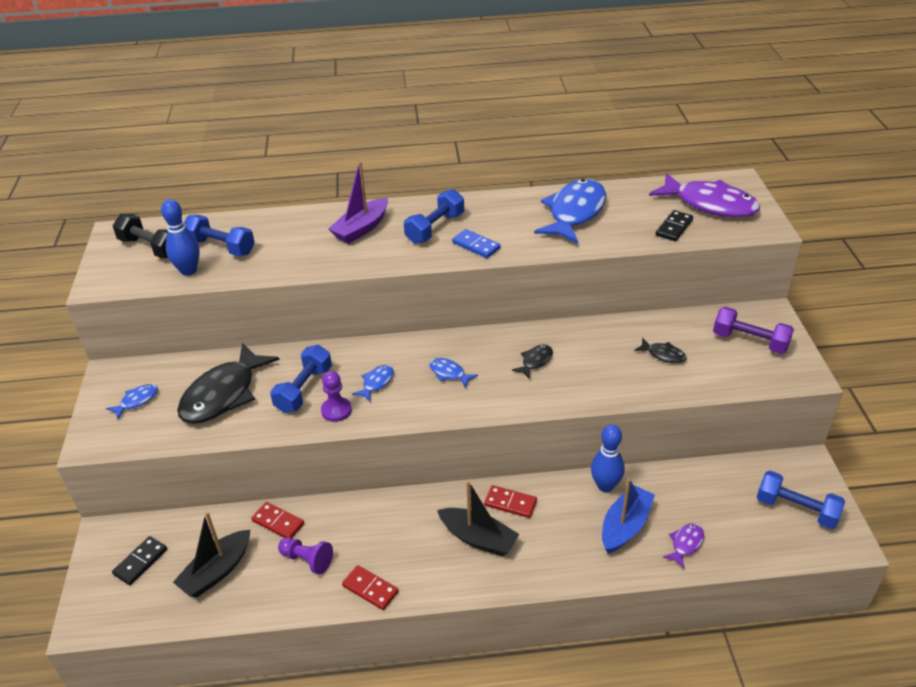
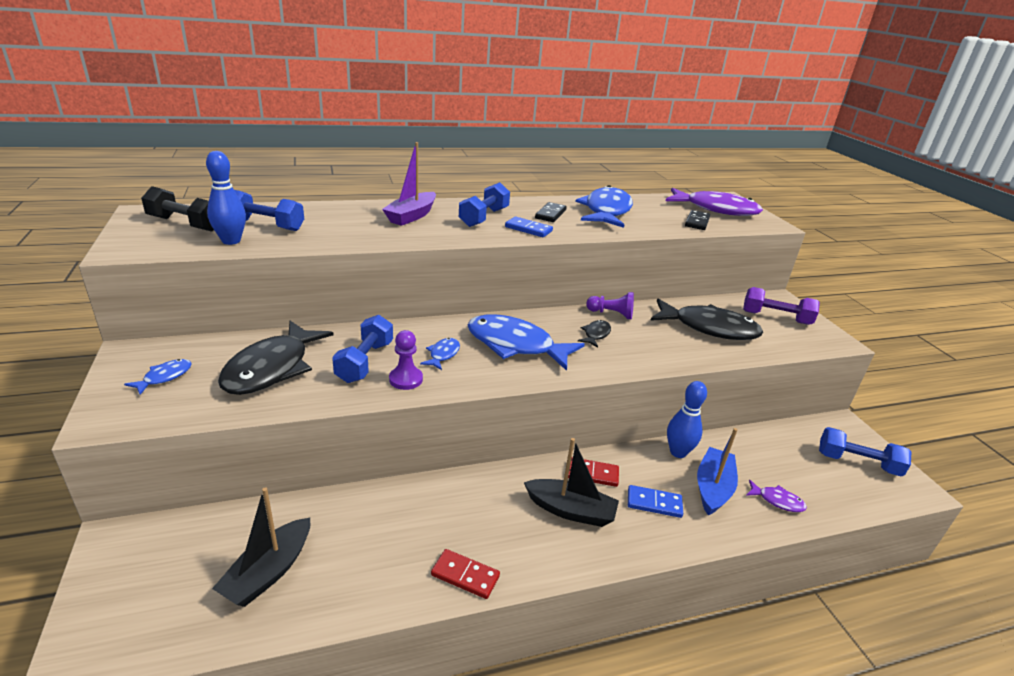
camera: 15 degrees left, 10 degrees down
(140, 562) = (164, 569): black domino -> black domino (550, 214)
(278, 522) = (340, 510): red domino -> none
(307, 560) = (382, 549): purple pawn -> purple pawn (611, 314)
(449, 373) = (515, 345): blue fish -> blue fish, size x2.25
(560, 537) = (654, 503): none -> blue domino
(663, 355) = (709, 328): black fish -> black fish, size x2.25
(685, 544) = (777, 501): purple fish -> purple fish turned 90 degrees clockwise

